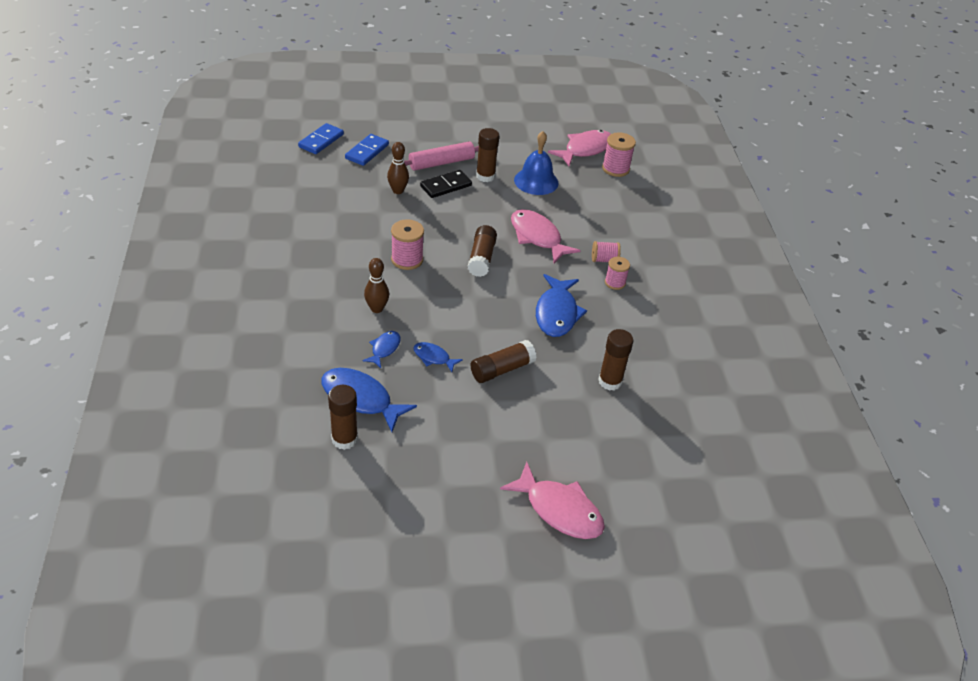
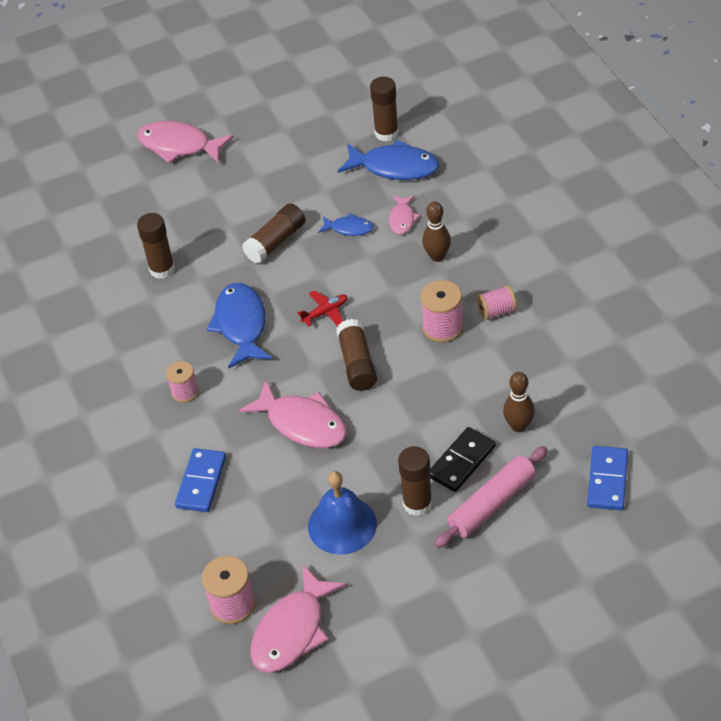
camera: 170 degrees right, 5 degrees up
(321, 141) = (684, 473): blue domino -> blue domino (201, 482)
(384, 349) = (402, 219): blue fish -> pink fish
(487, 299) = (325, 312): none -> red plane
(604, 260) = (206, 421): pink spool -> pink spool (496, 311)

